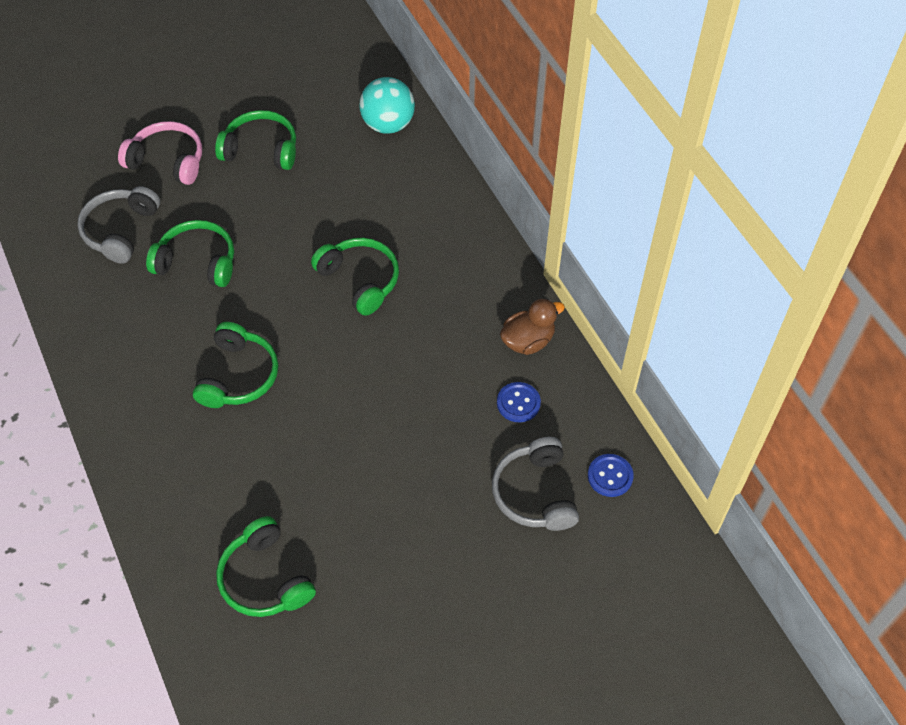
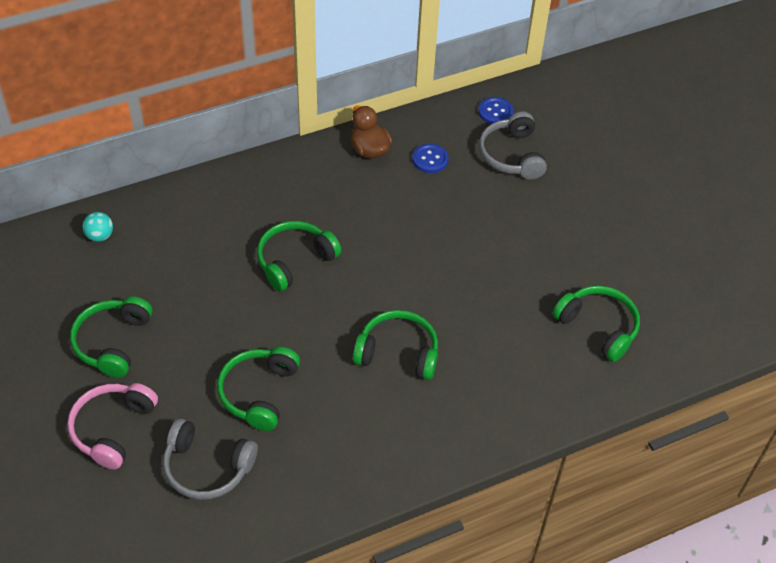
camera: 90 degrees left, 5 degrees down
(265, 578) = (598, 327): green headphones -> green headphones turned 105 degrees counterclockwise
(388, 124) = (100, 236): turquoise ball -> turquoise ball, size x0.53
(535, 493) = (512, 155): grey headphones -> grey headphones turned 90 degrees clockwise

